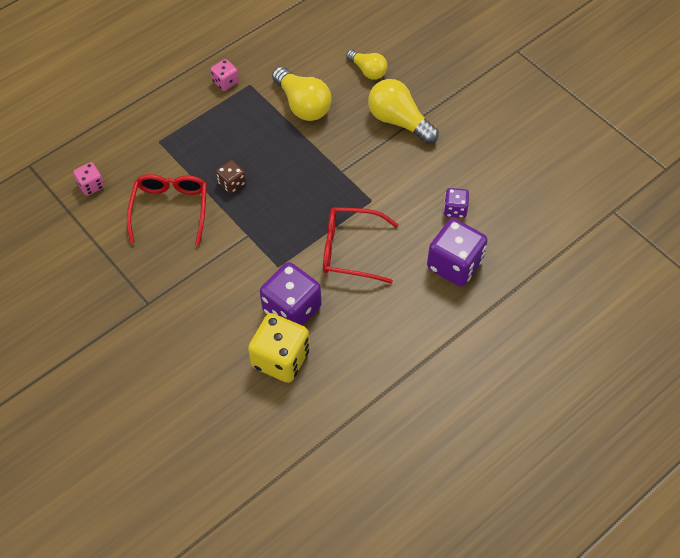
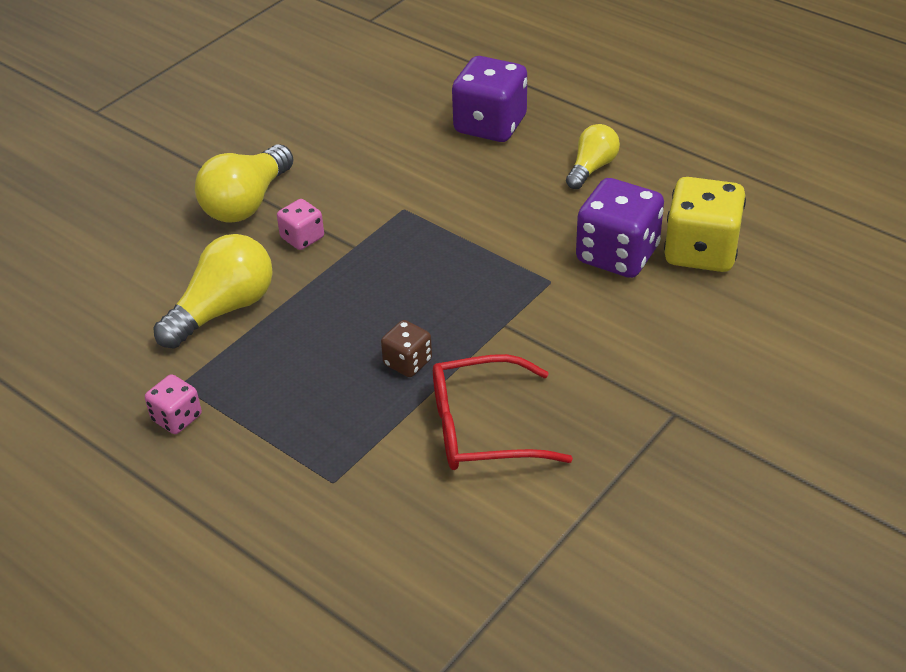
camera: 100 degrees left, 15 degrees down
(91, 185) = (459, 557): pink dice -> pink dice (302, 238)
(351, 250) = (497, 215): red glasses -> none
(368, 71) = (142, 248): yellow light bulb -> yellow light bulb (591, 168)
(455, 209) = (400, 134): purple dice -> none

